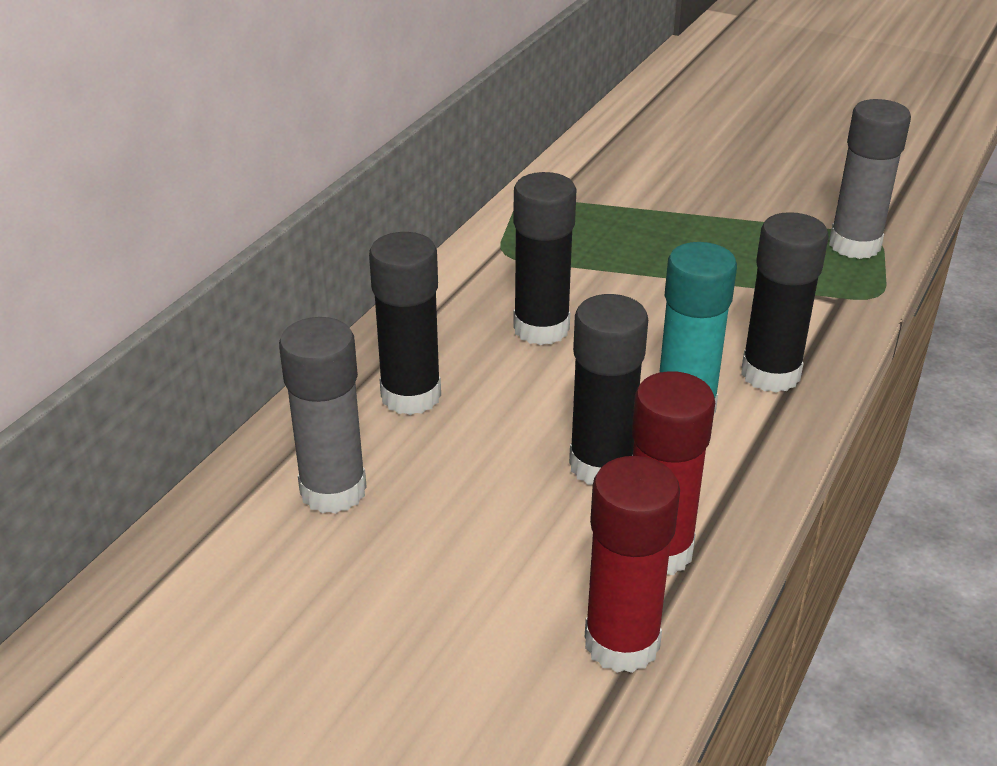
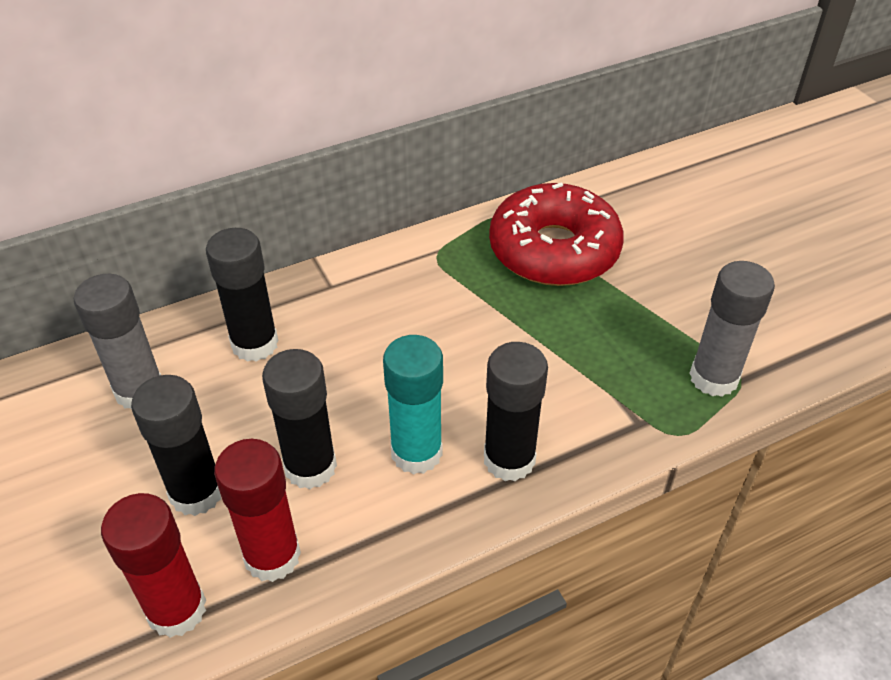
camera: 35 degrees right, 10 degrees up
(541, 328) = (392, 333): black glue stick -> black glue stick (196, 493)
(609, 207) = (554, 250): none -> red donut

